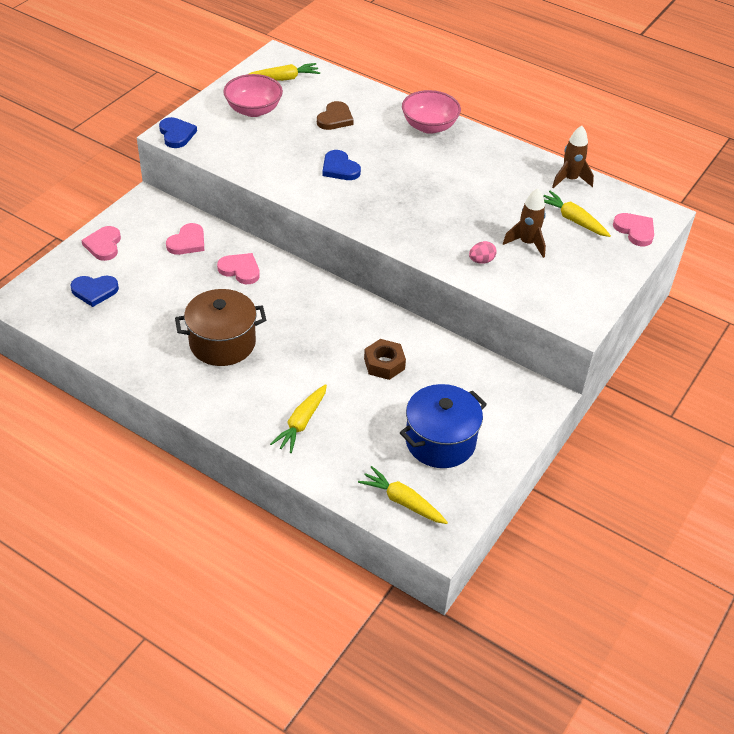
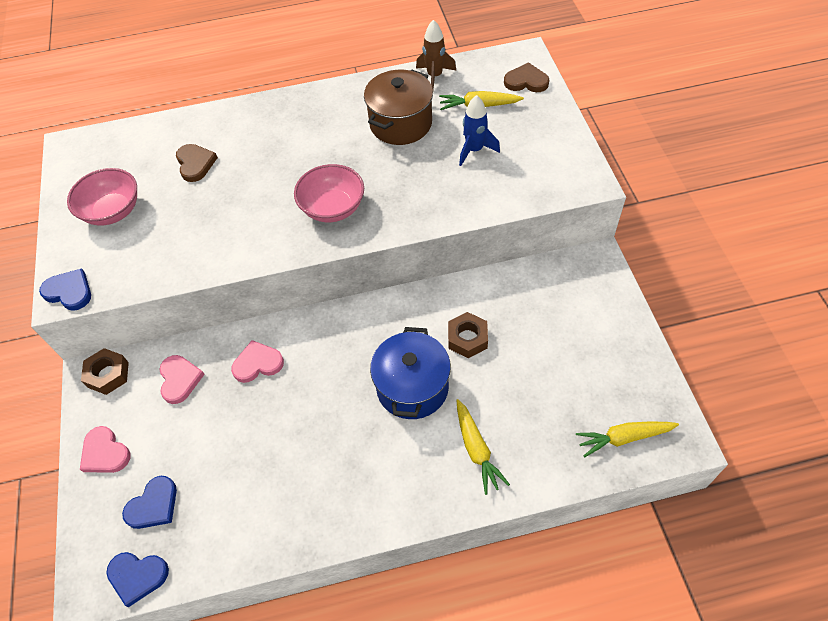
camera: 40 degrees left, 10 degrees up
(154, 208) = (108, 374): none -> brown nut
(222, 343) = (328, 443): brown pot -> brown pot (400, 124)
(284, 78) = (103, 161): yellow carrot -> none
(339, 168) = (257, 204): blue heart -> blue heart (137, 576)
(429, 126) = (279, 112): pink bowl -> pink bowl (333, 208)
(440, 441) = (583, 362): blue pot -> blue pot (412, 387)
(481, 261) = (464, 192): pink egg -> none
(527, 243) = (474, 150): brown rocket -> blue rocket
(635, 230) = (526, 81): pink heart -> brown heart

